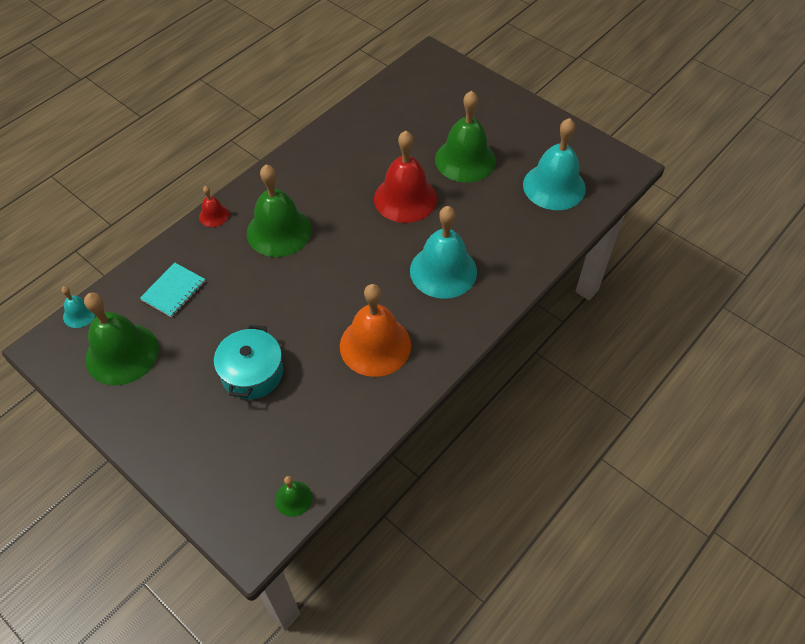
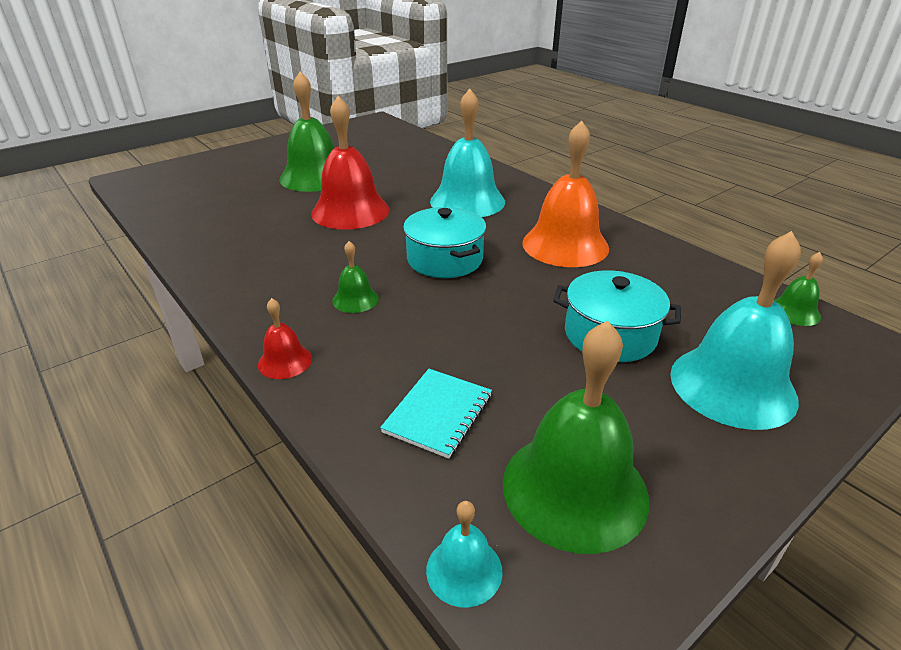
camera: 80 degrees left, 20 degrees down
(173, 291) = (438, 414): turquoise notebook -> turquoise notebook turned 75 degrees clockwise
(279, 231) = (355, 299): green bell -> green bell, size x0.47
(338, 270) = (444, 259): none -> turquoise pot
(554, 186) = (380, 146): turquoise bell -> turquoise bell (732, 386)

